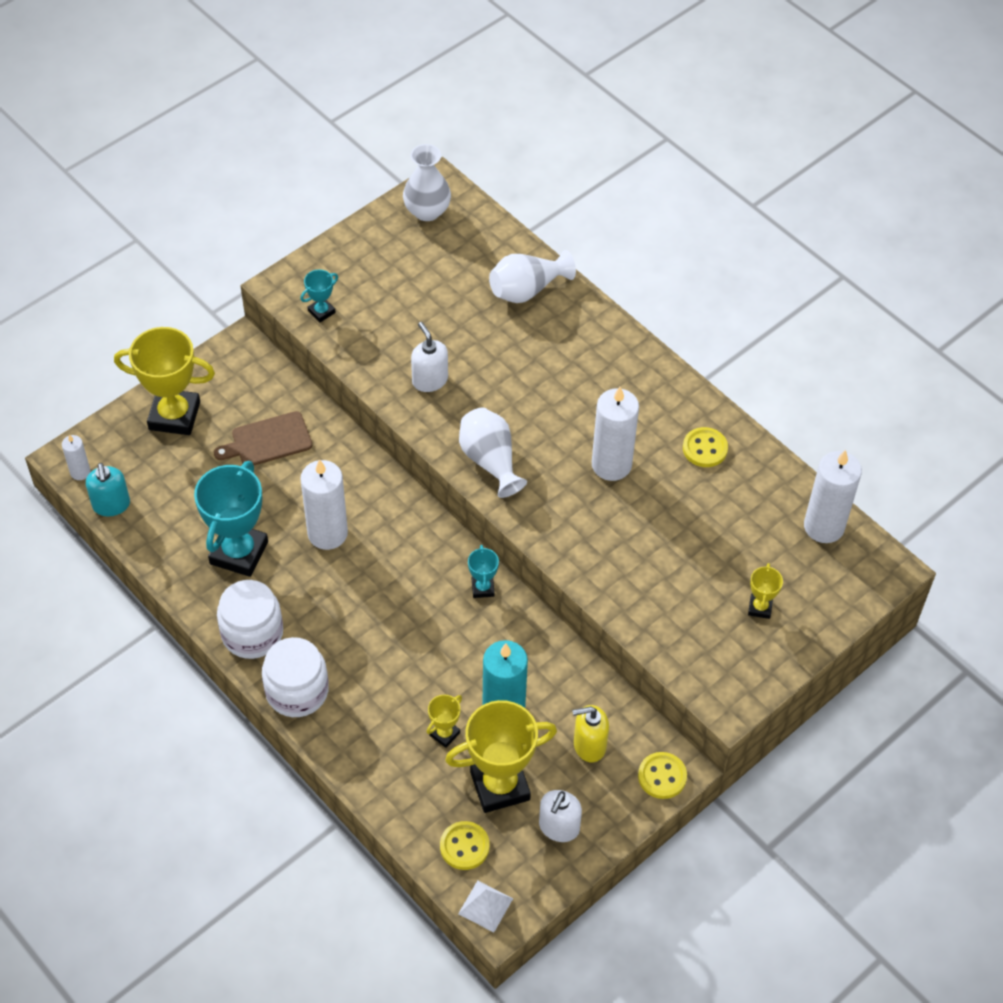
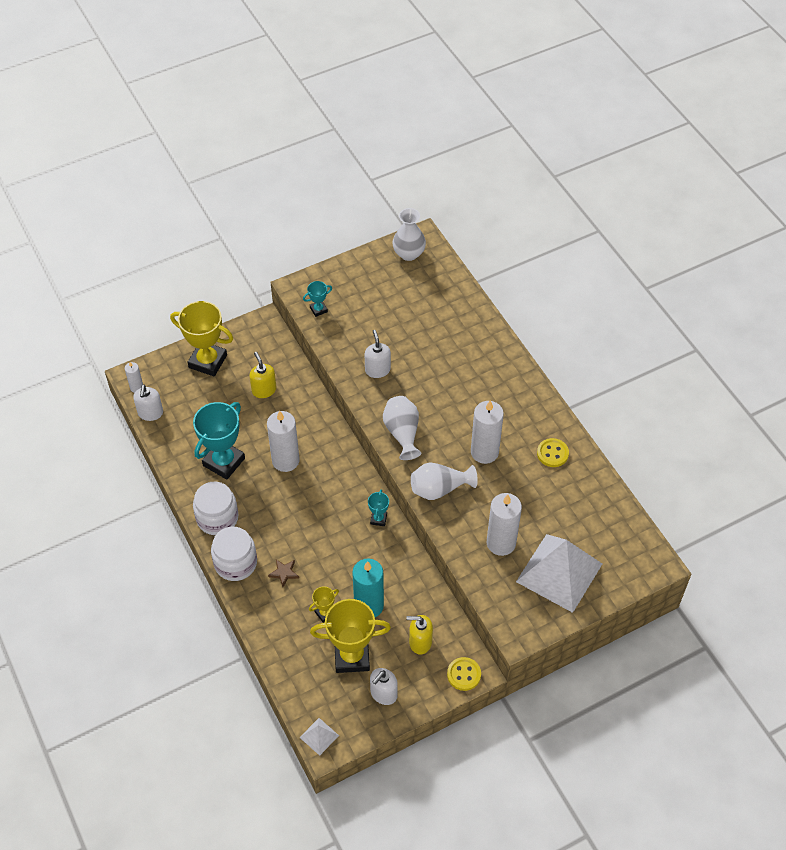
camera: 15 degrees right, 0 degrees up
(111, 505) = (150, 413): turquoise soap dispenser -> white soap dispenser
(268, 441) = (264, 390): brown cutting board -> yellow soap dispenser
(370, 690) = (284, 573): none -> brown star
(464, 846) = (316, 692): yellow button -> none
(527, 290) = (461, 320): white vase -> white vase (439, 489)
(760, 607) = (559, 572): yellow trophy -> white pyramid
(824, 526) = (620, 525): white candle -> white candle (501, 543)

